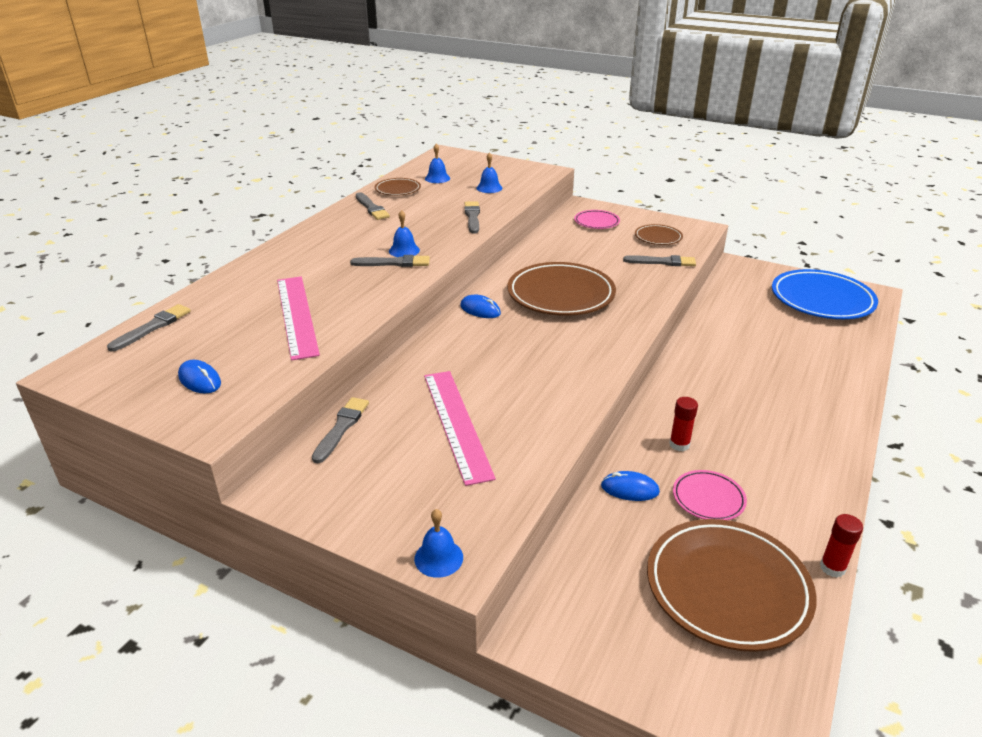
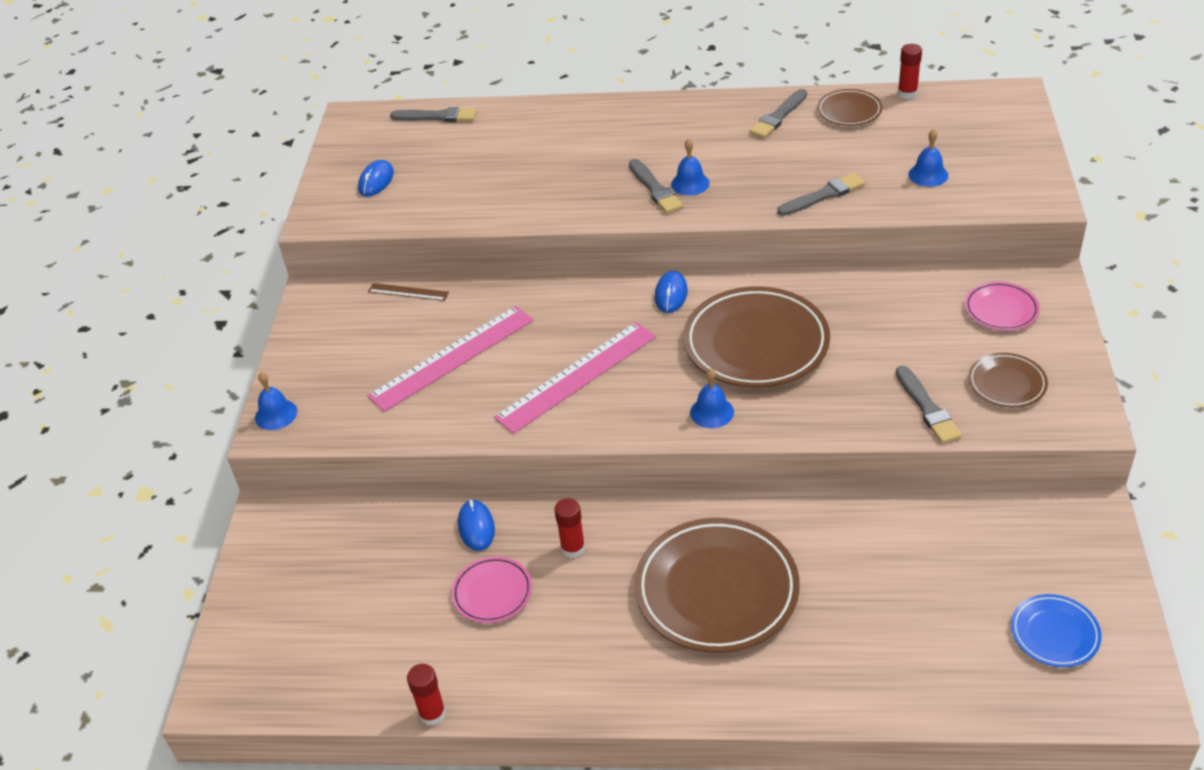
camera: 70 degrees right, 10 degrees up
(297, 315) = (507, 179): pink ruler -> pink ruler (577, 377)
(341, 428) = (408, 292): grey brush -> brown ruler
(404, 173) = (907, 93): none -> red glue stick
(437, 178) = (916, 124): blue bell -> blue bell (712, 412)
(727, 588) = (370, 633): brown plate -> brown plate (716, 590)
(822, 300) = (1054, 633): blue plate -> blue plate, size x0.50

